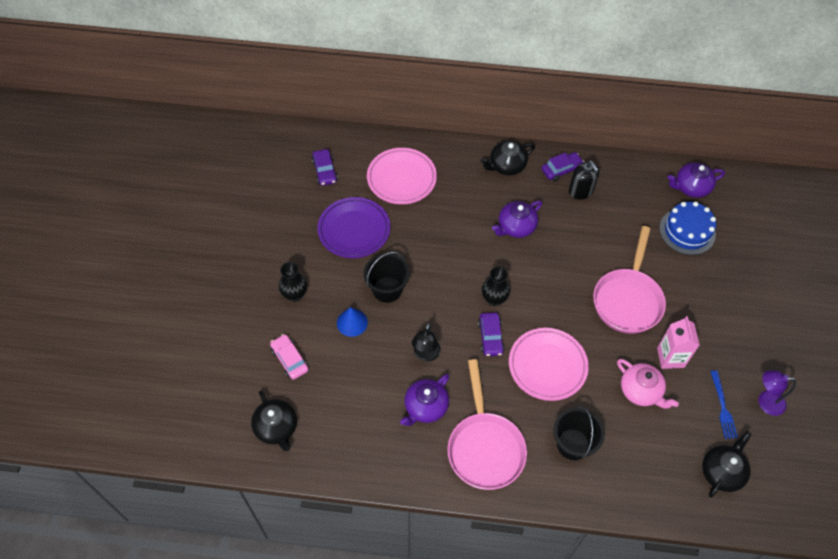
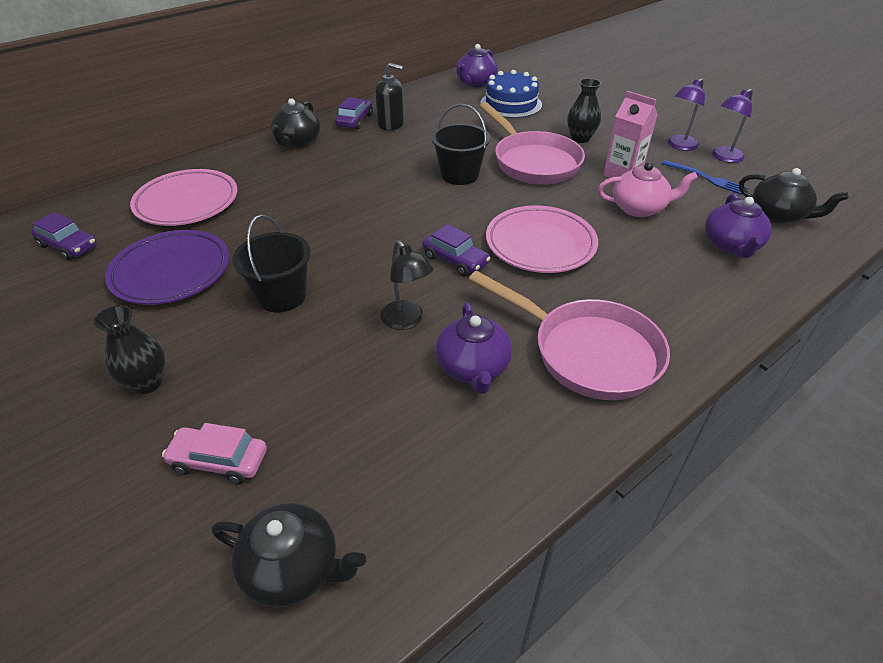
camera: 45 degrees left, 15 degrees down
(352, 322) = (271, 355): blue cone -> none
(494, 299) = (416, 230): black vase -> black vase (580, 138)
(515, 227) = (364, 173): purple teapot -> purple teapot (731, 245)
(573, 444) = (654, 283): black bucket -> black bucket (459, 175)
(722, 472) = (778, 215): black teapot -> black teapot turned 135 degrees clockwise
(750, 367) = (679, 146): none -> purple lamp

